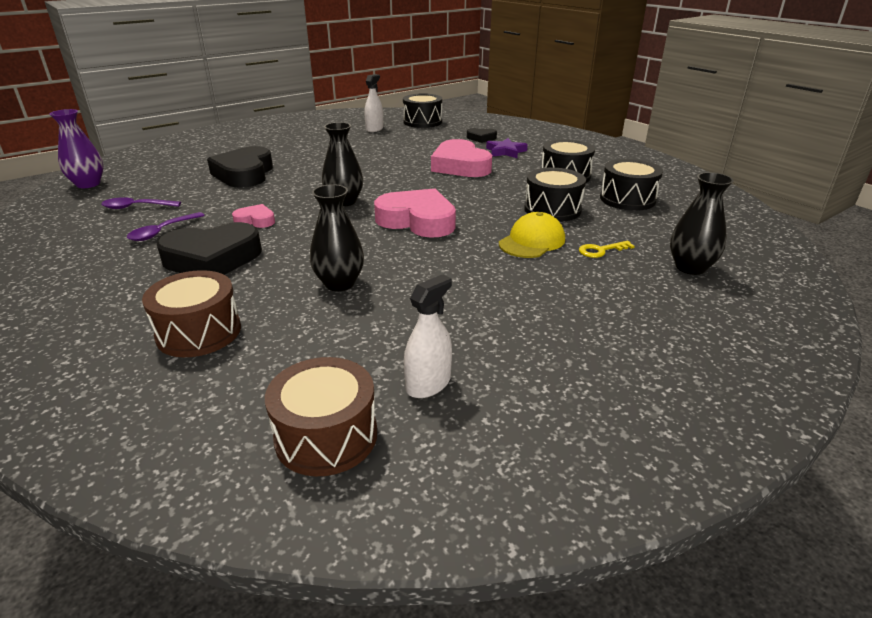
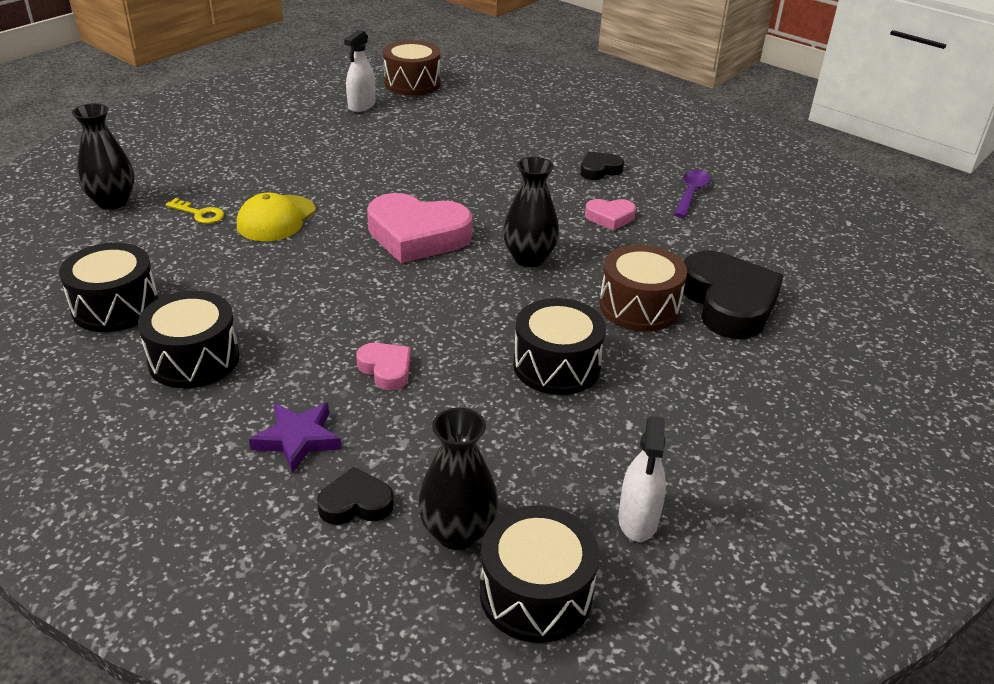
camera: 165 degrees right, 5 degrees up
(88, 184) = (906, 255): purple vase -> none
(136, 207) = (774, 223): purple spoon -> none
(199, 332) = (538, 119): brown drum -> brown drum (639, 307)
(212, 259) = (599, 170): black heart -> black heart, size x0.49
(339, 283) = (461, 158): black vase -> black vase (457, 533)
(460, 166) = (386, 369): pink heart -> pink heart, size x0.49
(552, 209) = (239, 273): black drum -> black drum (556, 366)
(601, 250) = (200, 214): yellow key -> yellow key turned 60 degrees clockwise

